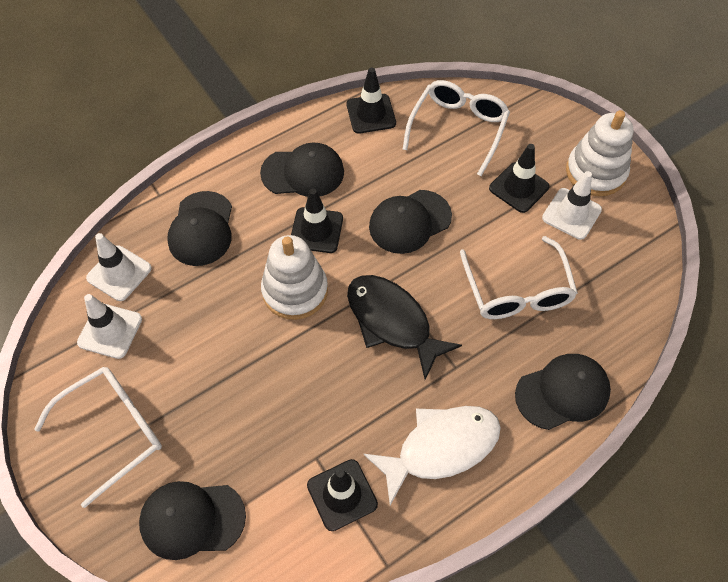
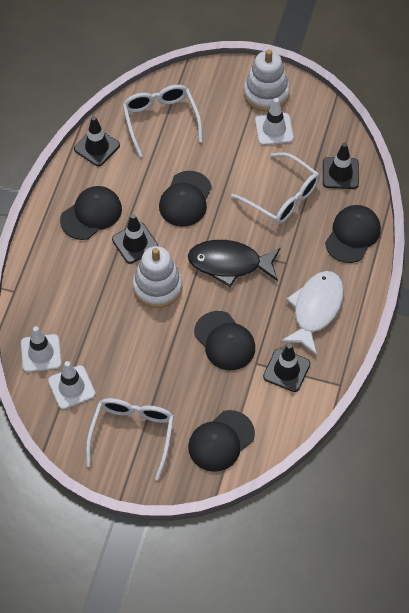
camera: 40 degrees left, 0 degrees up
(201, 229) = (63, 292): black cap -> black cap (224, 341)
(519, 187) = (230, 134): black traffic cone -> black traffic cone (340, 173)

